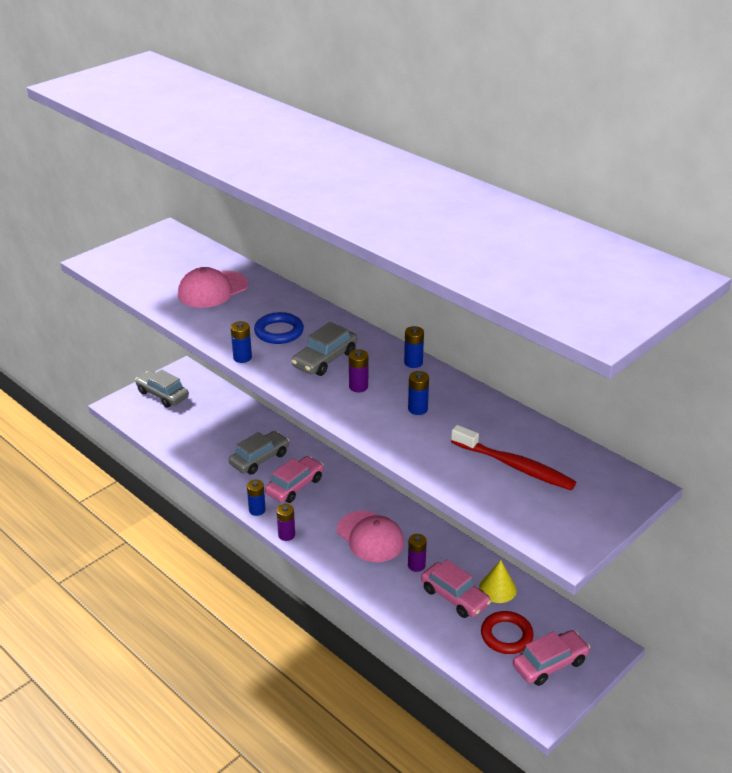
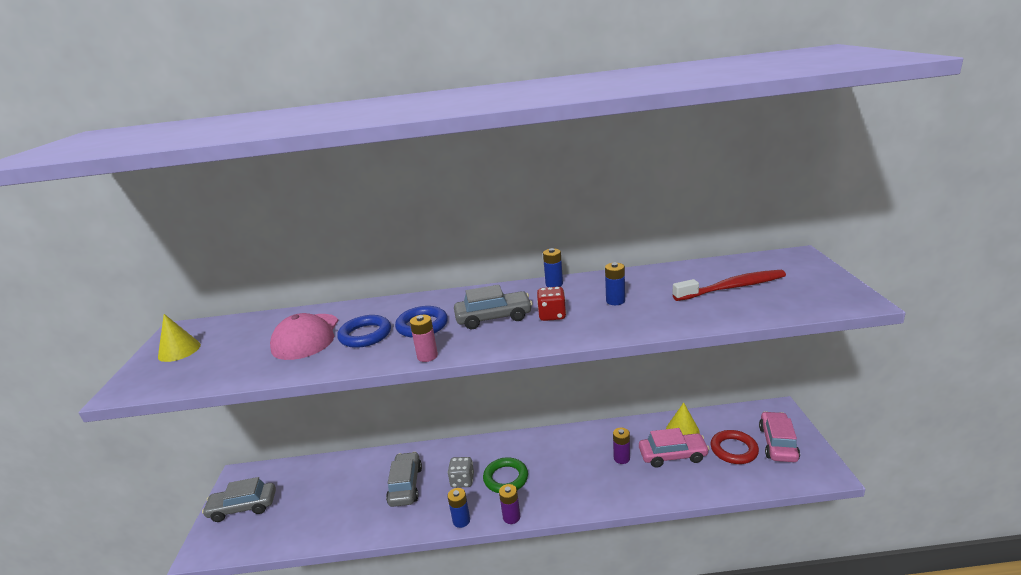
camera: 45 degrees left, 10 degrees down
(146, 249) = (179, 350): none -> yellow cone
(240, 314) = (365, 335): none -> blue ring
(242, 357) = (427, 356): blue battery -> pink battery
(295, 486) = (462, 480): pink car -> grey dice
(322, 508) = (506, 478): none -> green ring
(325, 359) = (493, 318): grey car -> grey car turned 90 degrees counterclockwise
(358, 387) = (552, 315): purple battery -> red dice
(370, 537) = (566, 467): pink cap -> none

